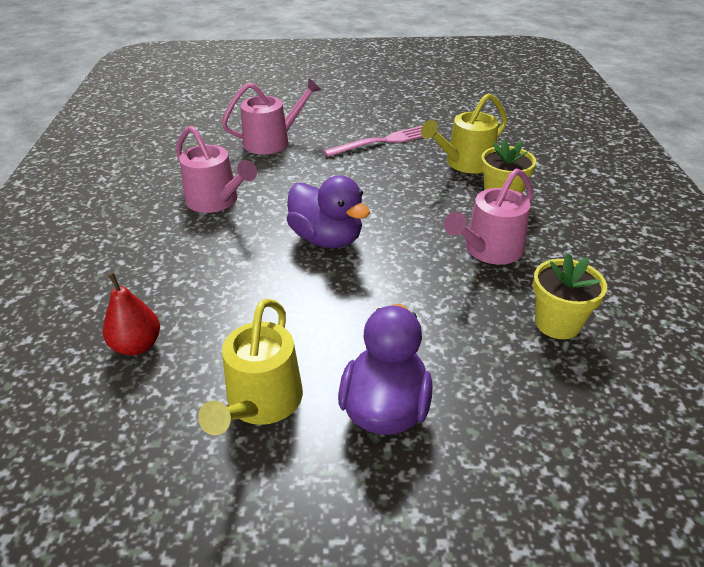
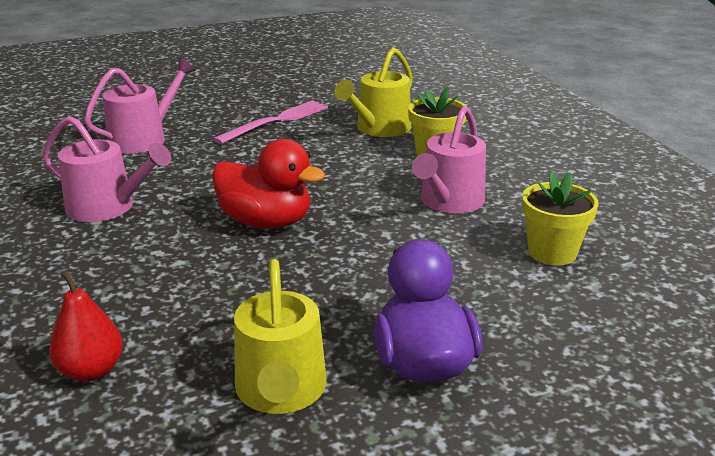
camera: 20 degrees left, 10 degrees down
(327, 239) = (266, 222): purple duck -> red duck

